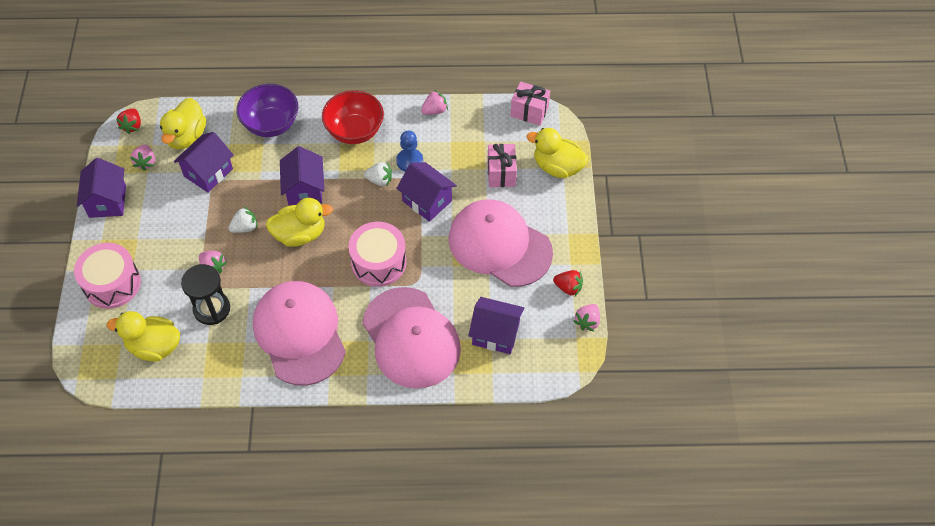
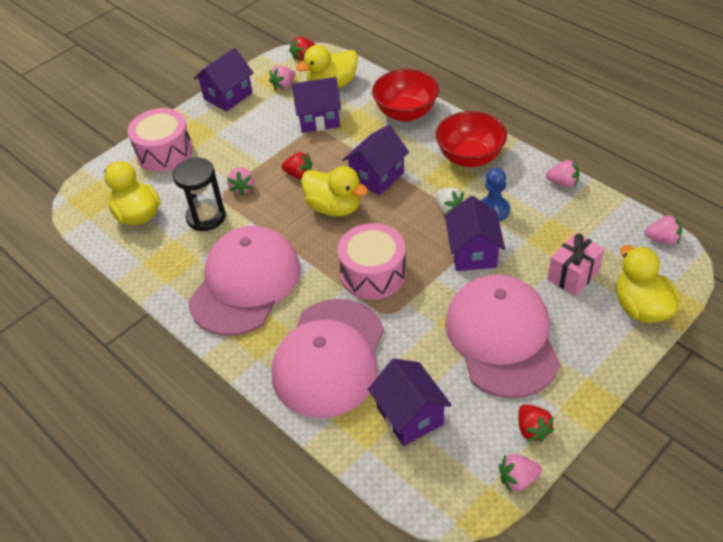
camera: 50 degrees right, 10 degrees down
(245, 227) = (299, 174): white strawberry -> red strawberry
(271, 124) = (406, 113): purple bowl -> red bowl
(529, 111) = (662, 239): pink gift -> pink strawberry

